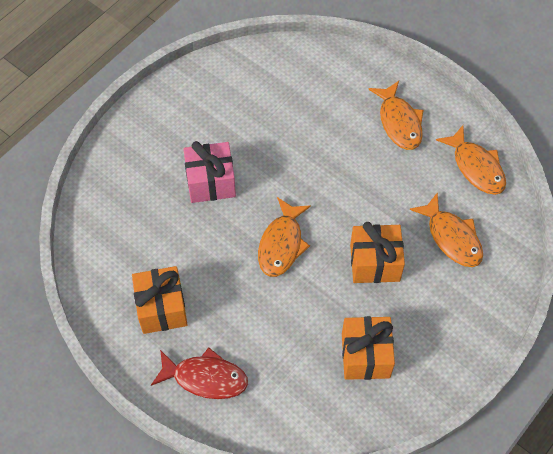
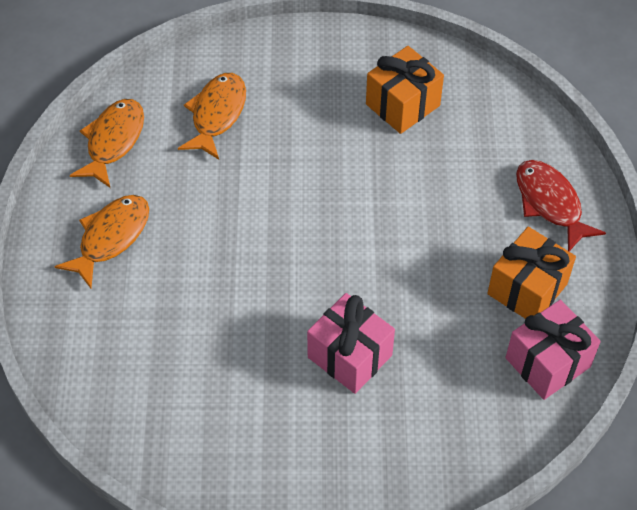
camera: 130 degrees left, 5 degrees down
(108, 277) = (547, 362): none -> pink gift
(282, 244) = (358, 240): orange fish -> none
(375, 263) = (303, 155): orange gift -> none

